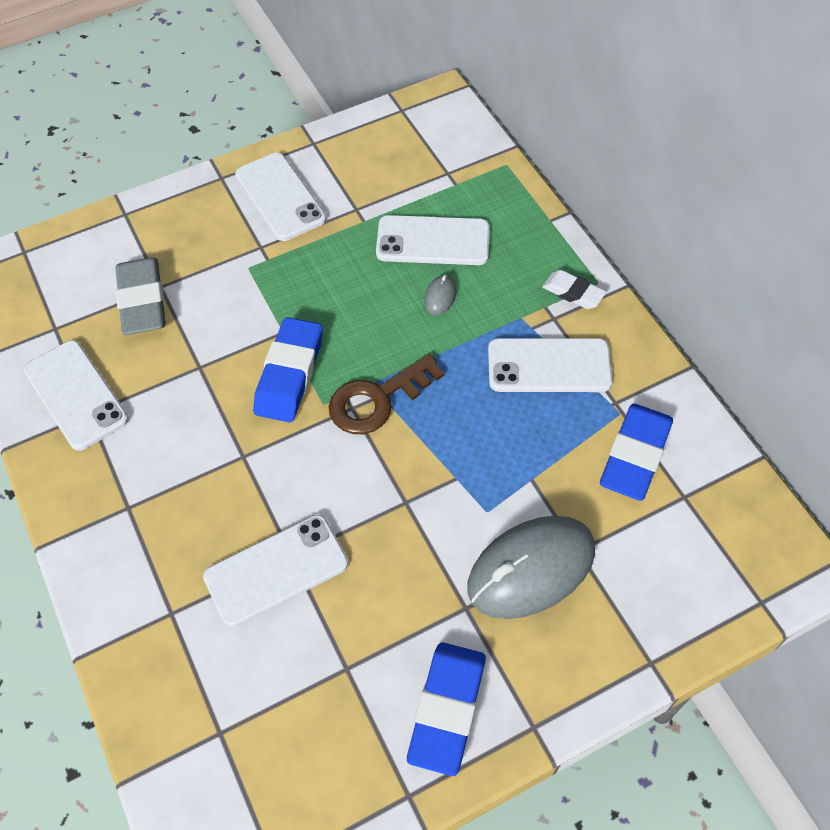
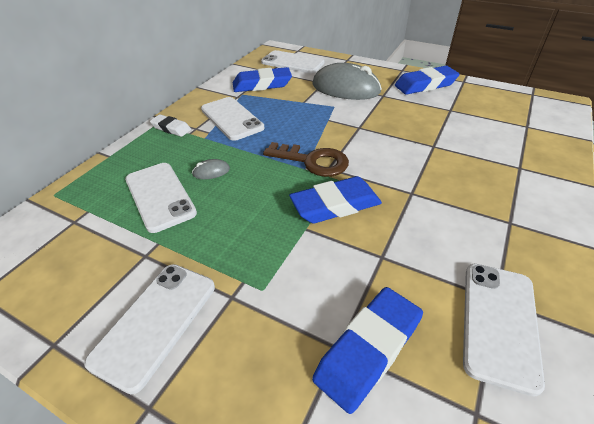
camera: 125 degrees left, 15 degrees down
(142, 301) = (368, 350): grey eraser -> blue eraser
(276, 570) = (447, 146): white phone -> white phone (292, 62)
(573, 293) = (171, 128): white eraser -> white eraser turned 60 degrees counterclockwise

